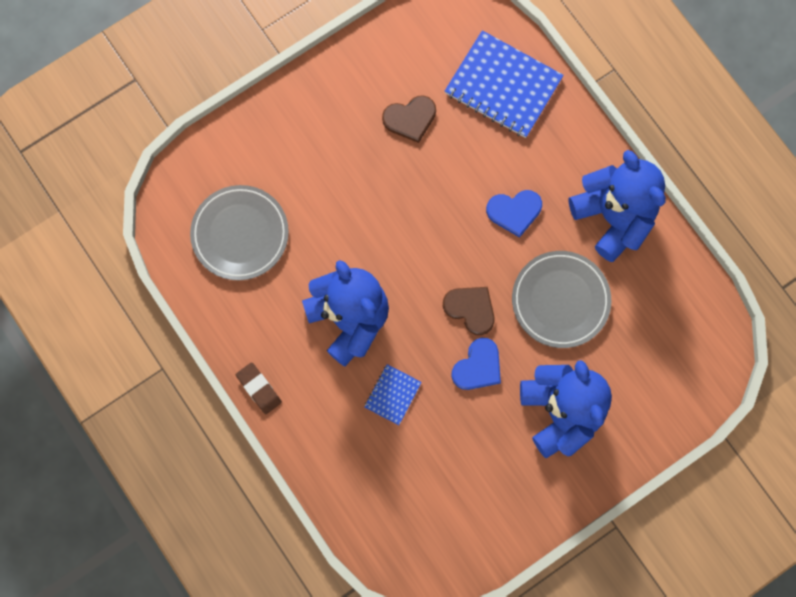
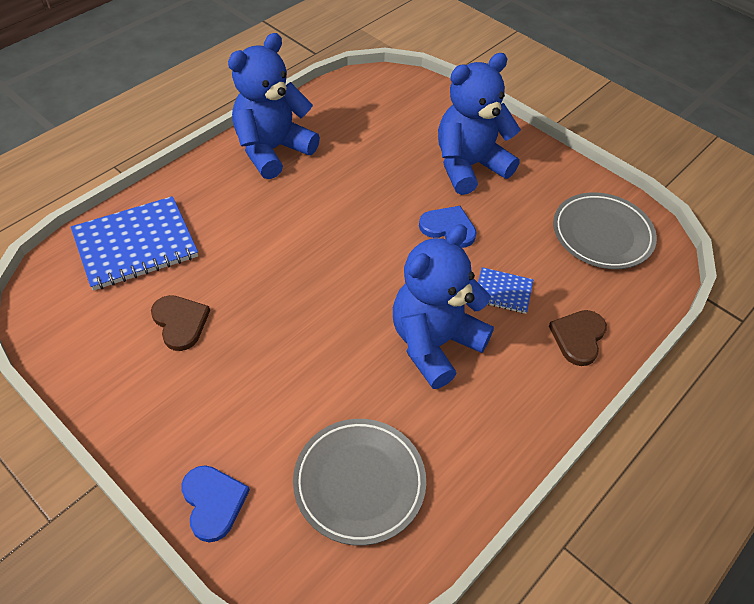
camera: 105 degrees left, 25 degrees down
(259, 389) = (546, 421): brown eraser -> none
(470, 309) = (391, 241): brown heart -> brown heart (578, 337)
(503, 86) = (135, 245): blue notebook -> blue notebook turned 45 degrees clockwise
(514, 212) = (279, 219): blue heart -> blue heart (213, 502)
(560, 300) = (364, 177): grey plate -> grey plate (602, 234)

